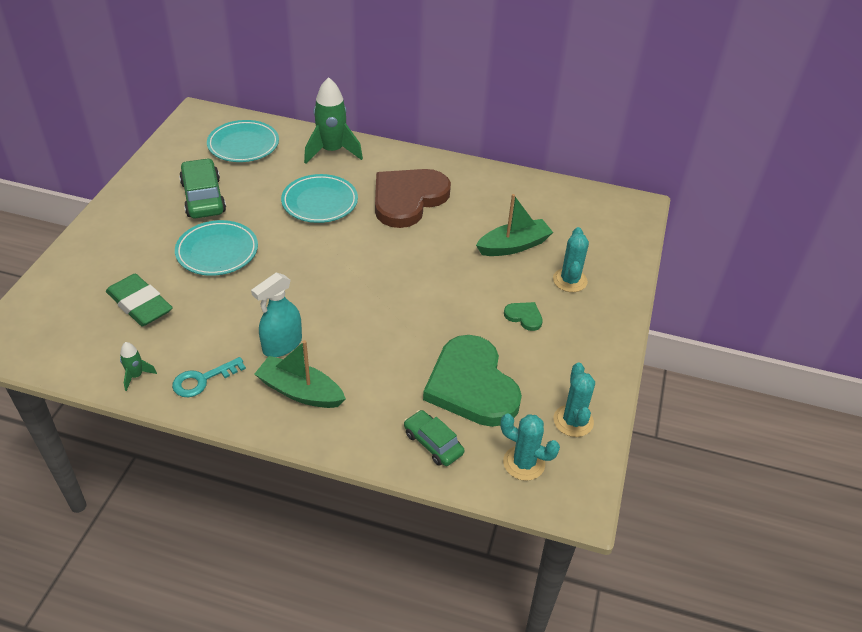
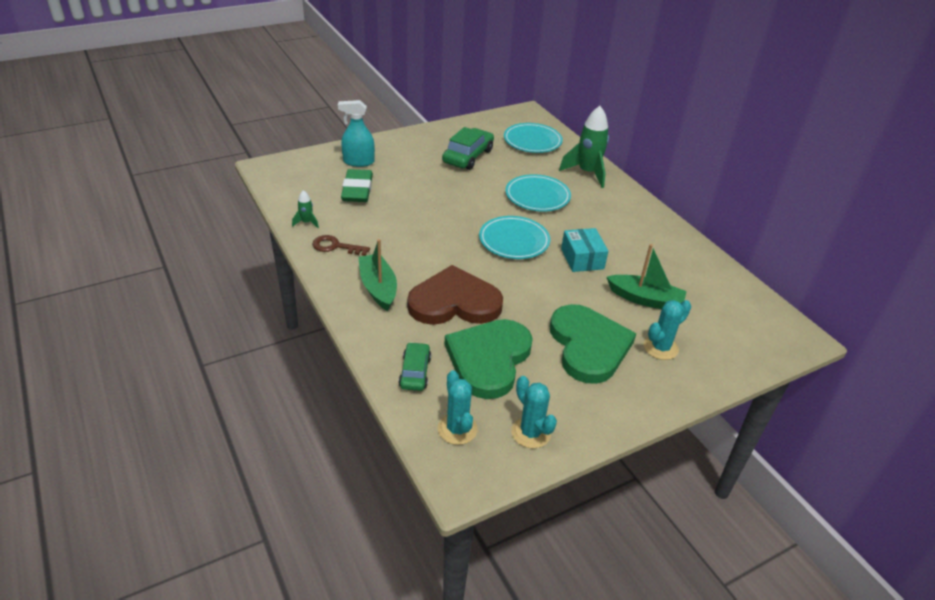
camera: 45 degrees right, 5 degrees down
(202, 380) = (335, 246): turquoise key -> brown key
(217, 251) = (436, 188): turquoise plate -> turquoise plate (514, 241)
(282, 345) = (403, 257): turquoise spray bottle -> turquoise spray bottle (358, 162)
(408, 199) = (603, 227): brown heart -> brown heart (454, 302)
(428, 240) = (582, 259): none -> turquoise box
(524, 316) = (588, 346): green heart -> green heart, size x2.49
(573, 421) = (531, 433): turquoise cactus -> turquoise cactus turned 75 degrees counterclockwise

